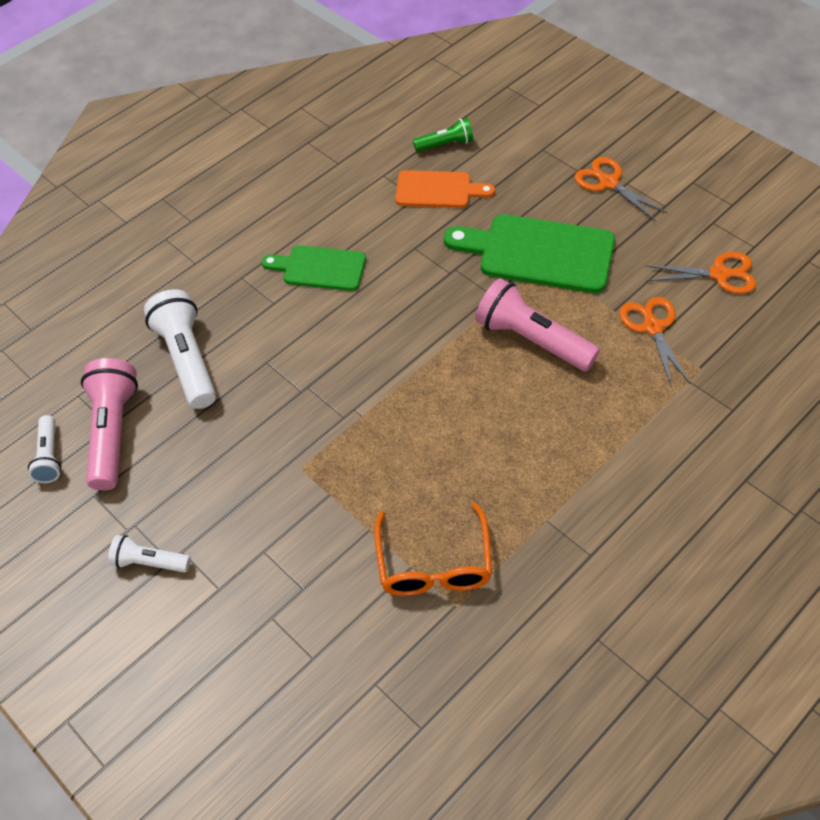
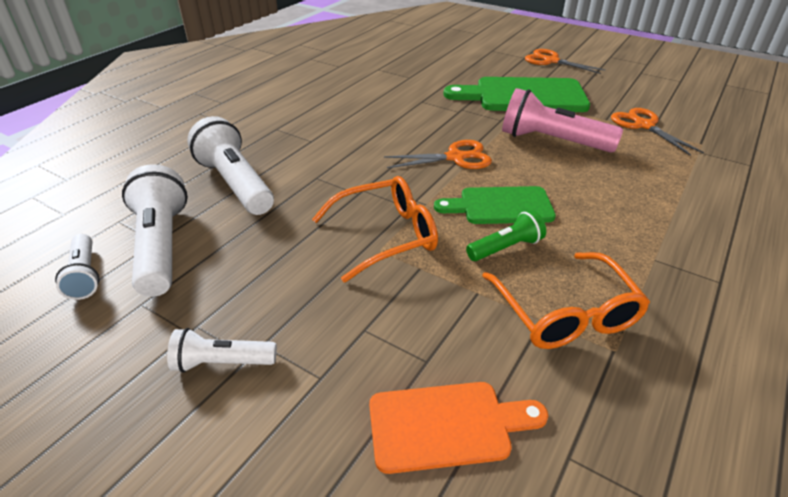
camera: 15 degrees left, 15 degrees down
(113, 432) = (161, 246): pink flashlight -> white flashlight
(311, 451) = (386, 235): none -> orange glasses
(319, 268) = (345, 118): green cutting board -> green cutting board (500, 206)
(438, 190) = (425, 73): orange cutting board -> orange cutting board (447, 425)
(445, 144) = (419, 53): green flashlight -> green flashlight (506, 248)
(719, 274) = (669, 95): orange scissors -> orange scissors (455, 157)

